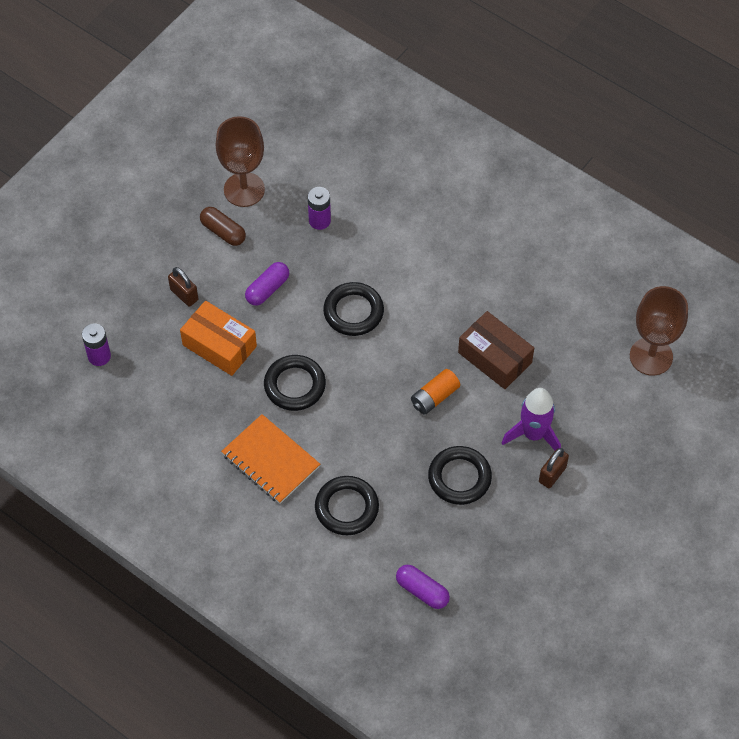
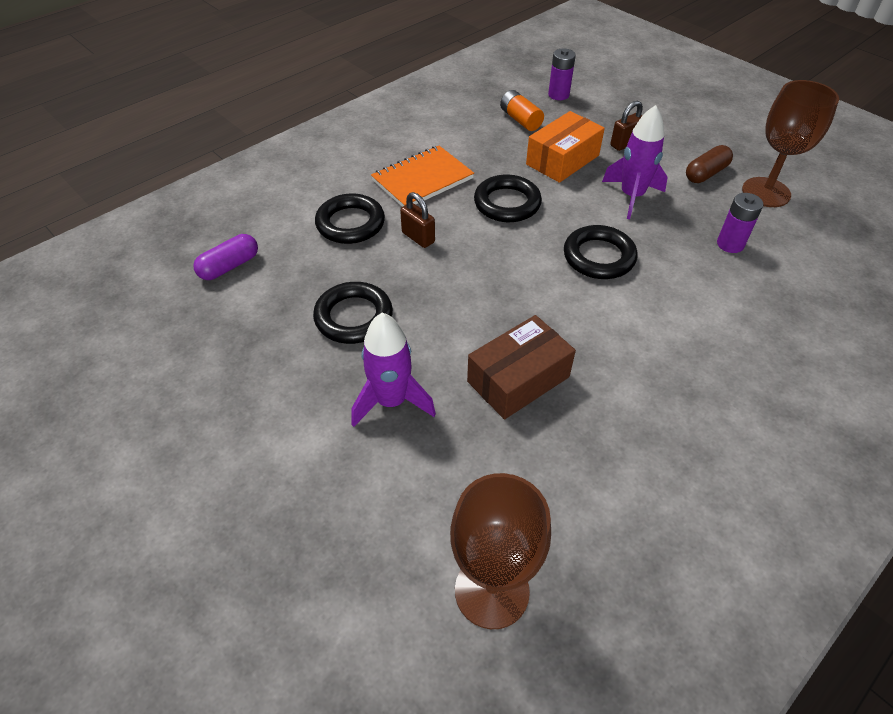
camera: 100 degrees right, 10 degrees down
(267, 289) = (631, 196): purple capsule -> purple rocket
(434, 397) = (469, 311): orange battery -> orange battery (520, 120)
(552, 474) = (325, 411): brown padlock -> brown padlock (418, 237)

